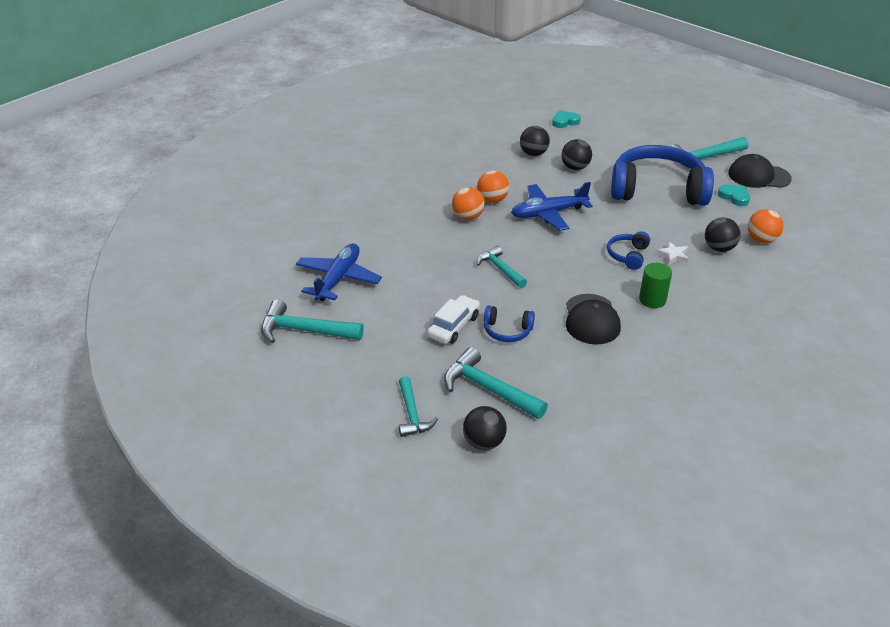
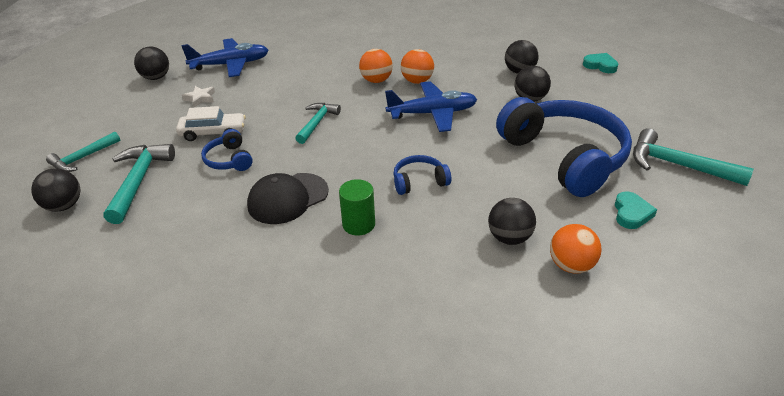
camera: 55 degrees right, 0 degrees up
(304, 330) = (156, 77): turquoise hammer -> black ball
(548, 213) = (433, 113): blue plane -> blue plane turned 135 degrees clockwise
(673, 256) = (453, 210): white star -> white star (200, 98)
(758, 176) = (707, 217): black cap -> none

